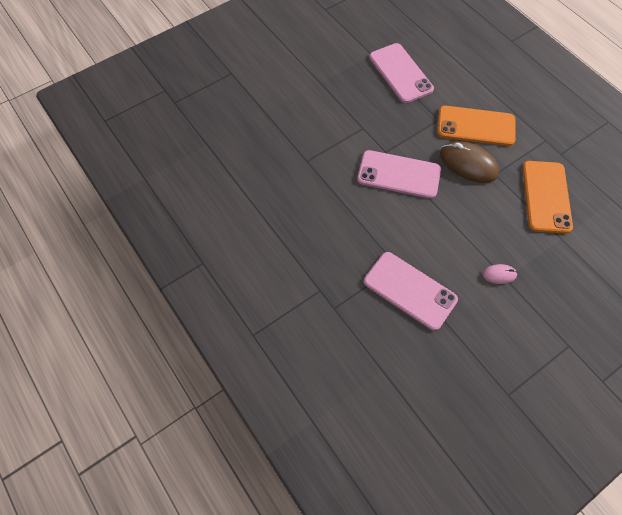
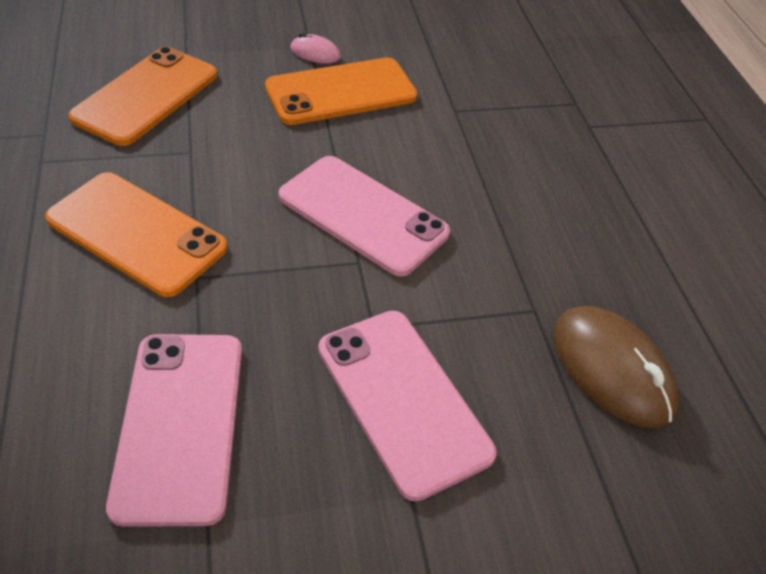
camera: 160 degrees left, 15 degrees down
(410, 290) = (454, 81): pink phone -> pink phone (402, 400)
(462, 248) = (341, 92): none -> orange phone
(468, 164) = (220, 182): brown mouse -> brown mouse (611, 369)

